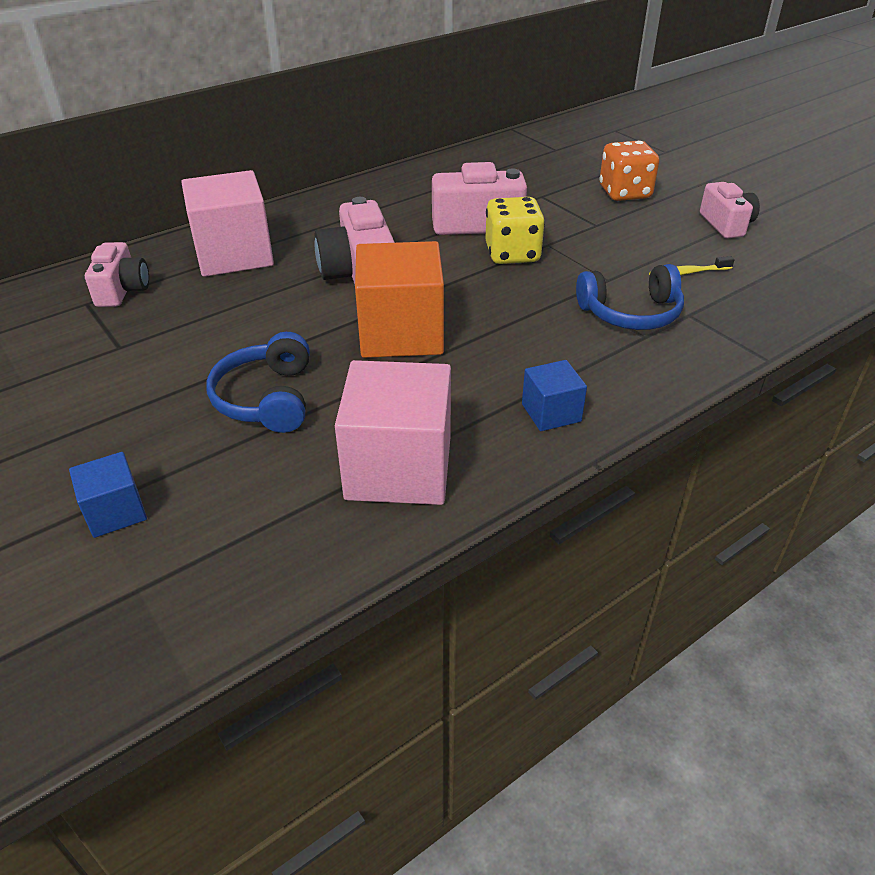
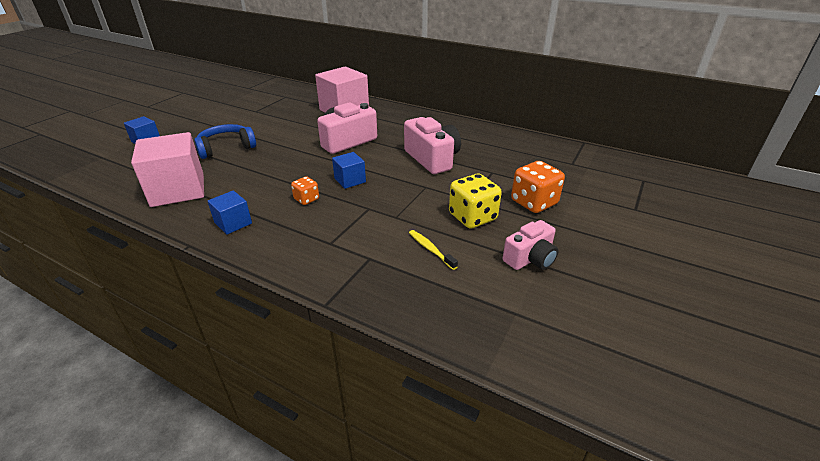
camera: 65 degrees right, 5 degrees down
(122, 290) = (299, 99): pink camera -> none
(401, 333) = (294, 165): orange cube -> none
(490, 294) = (350, 180): none -> blue cube
(512, 254) = (402, 178): yellow dice -> yellow dice (472, 217)
(521, 338) = (306, 199): none -> orange dice
(631, 313) = (356, 233): blue headphones -> none

